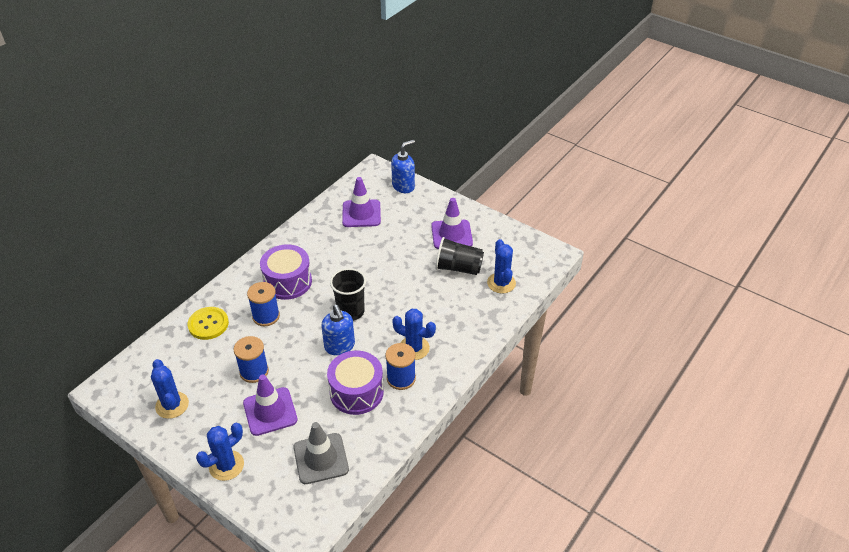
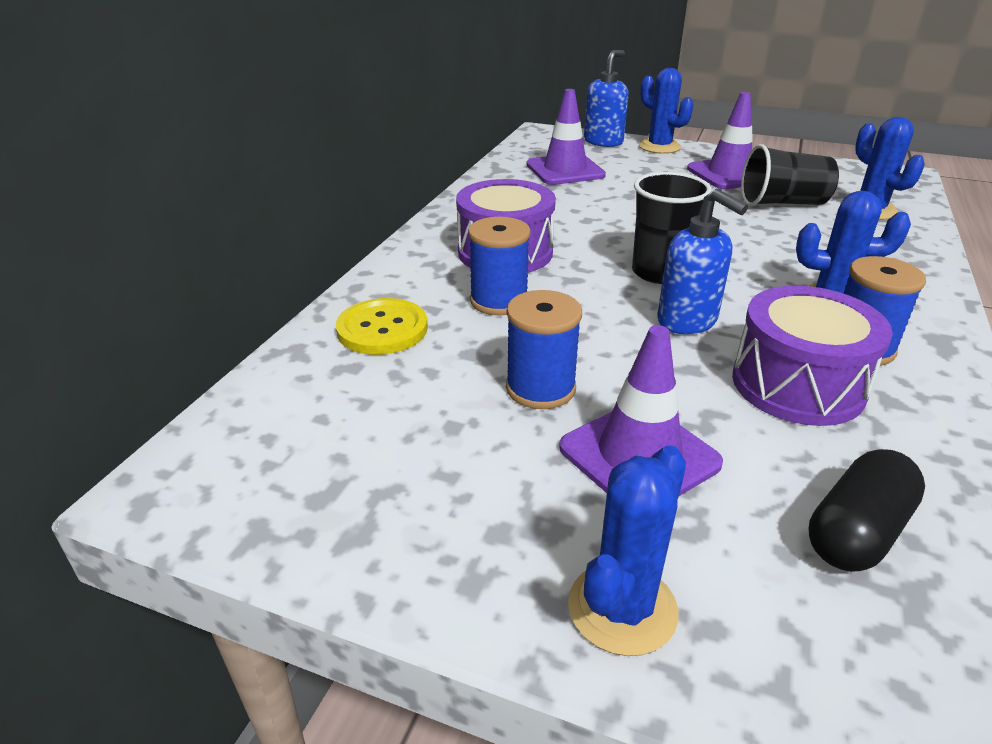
camera: 15 degrees left, 10 degrees down
(172, 405) = (375, 490): blue cactus -> blue cactus (659, 147)
(321, 458) = (857, 532): grey traffic cone -> black capsule

